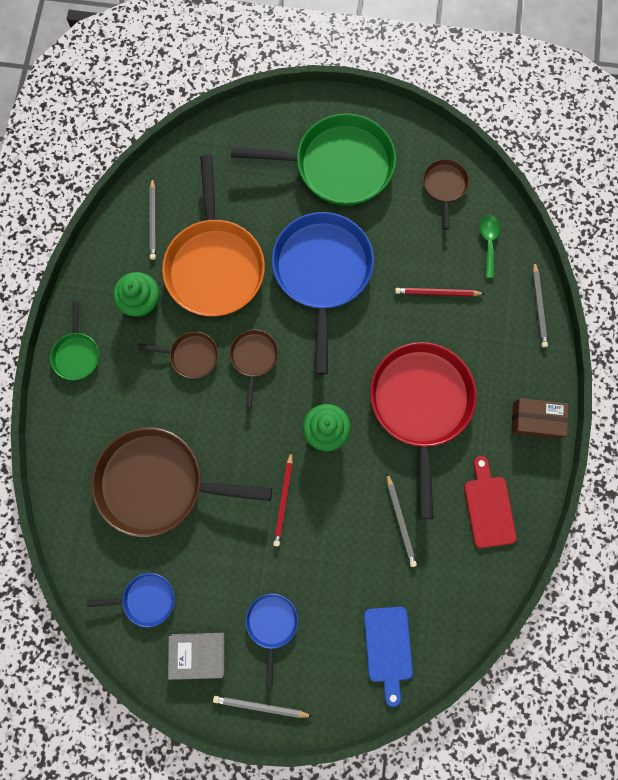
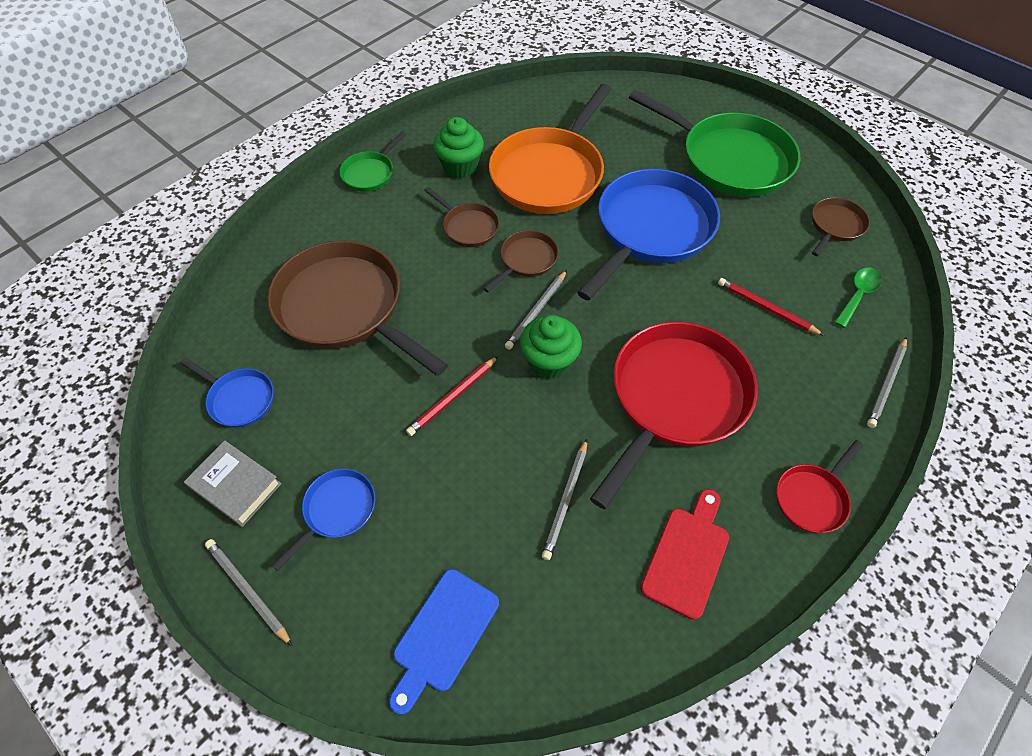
camera: 35 degrees right, 20 degrees down
(153, 221) = (521, 118): grey pencil -> grey pencil (536, 311)
(535, 420) = (812, 498): brown box -> red pan

